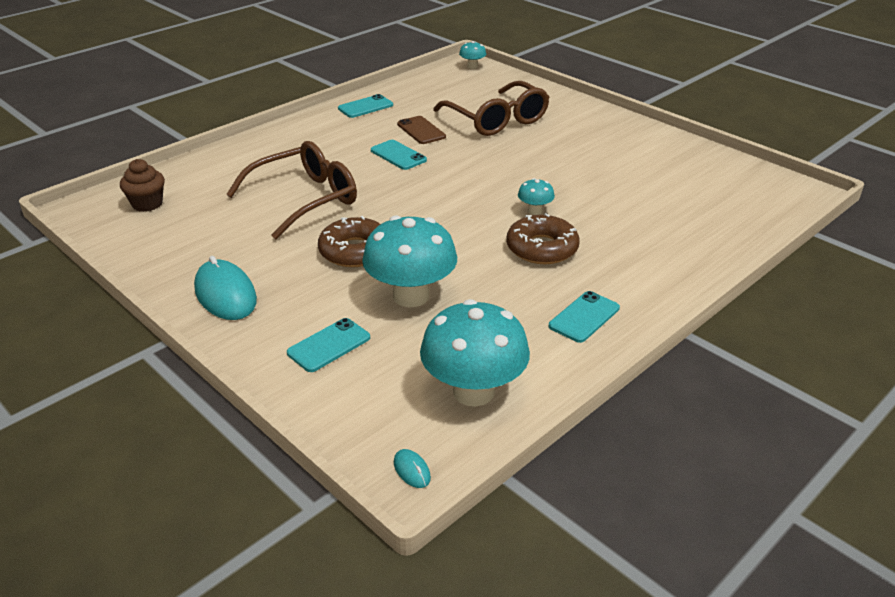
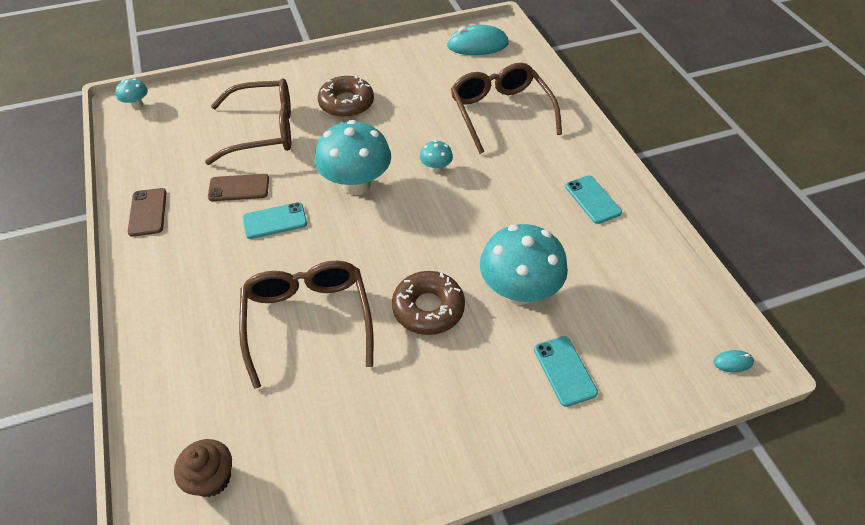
camera: 65 degrees left, 15 degrees up
(225, 294) = (447, 435): turquoise mouse -> turquoise mouse (477, 45)
(365, 107) = (148, 212): turquoise phone -> brown phone
(473, 391) = (656, 295): turquoise mushroom -> turquoise mushroom (356, 184)
(542, 248) = (492, 186): brown donut -> brown donut (346, 103)
(661, 227) = (500, 112): none -> brown glasses

